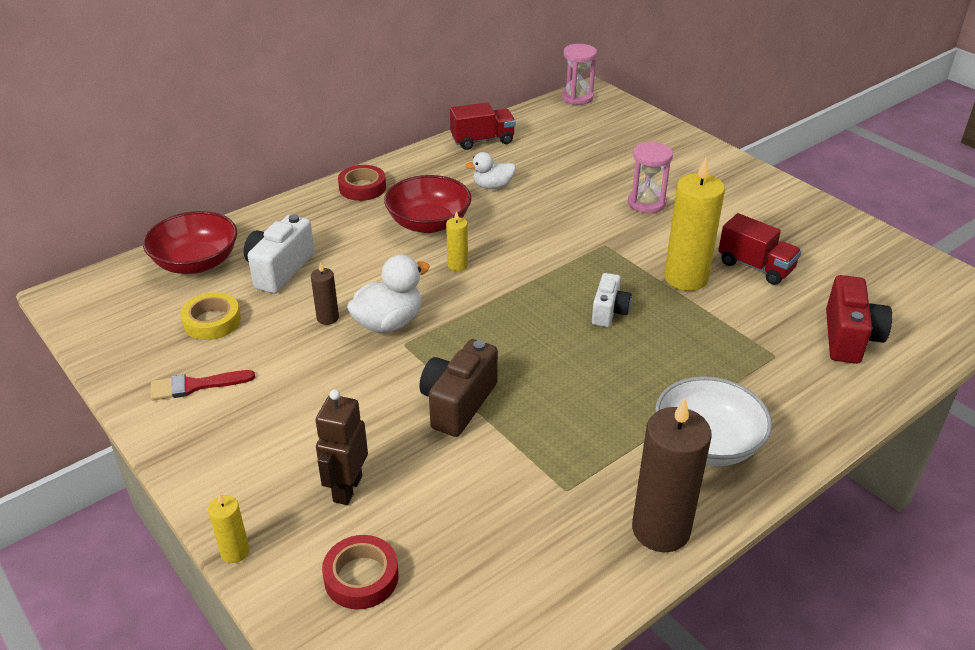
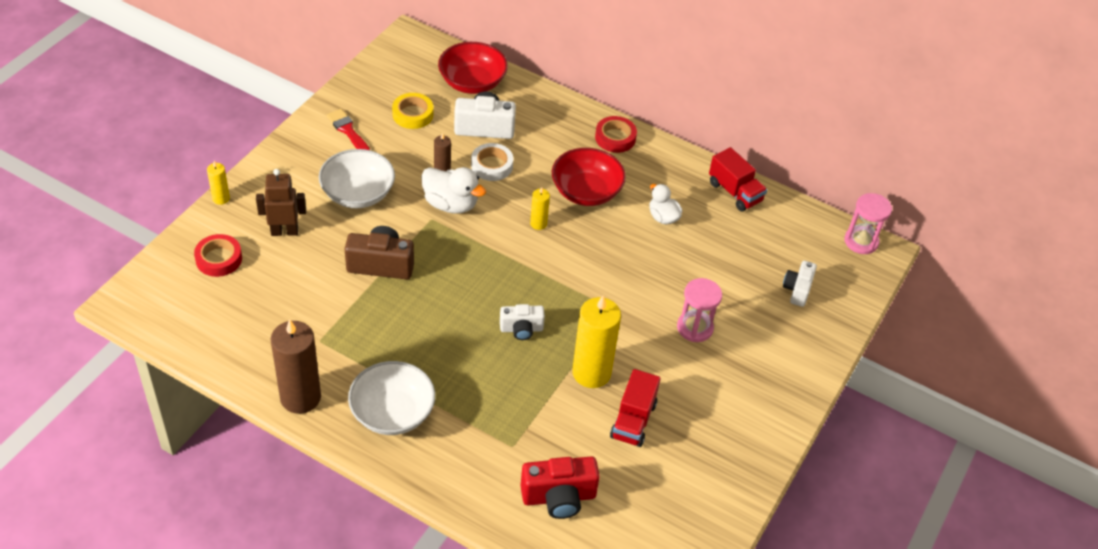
camera: 65 degrees right, 10 degrees up
(320, 399) = (358, 194): none -> white bowl
(346, 278) = (492, 166): none -> white tape
(620, 140) = (797, 290): none -> white camera

